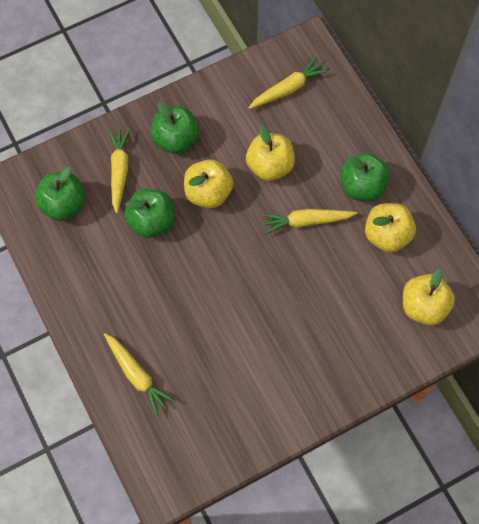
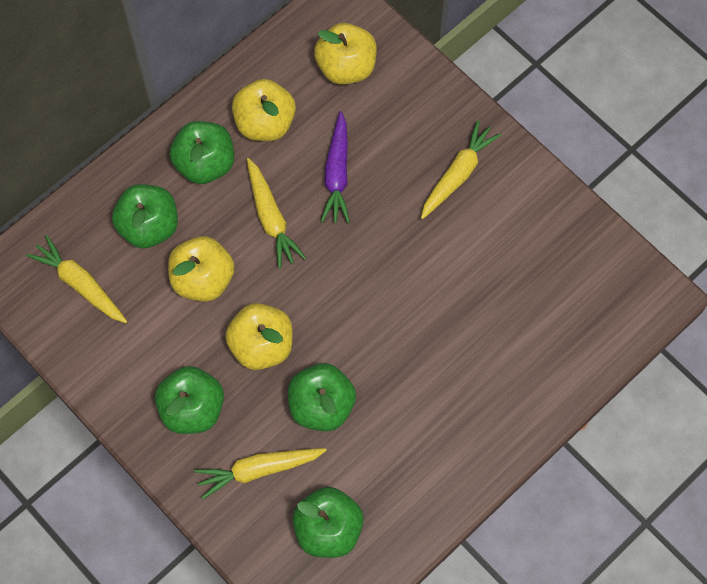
camera: 105 degrees left, 0 degrees up
(137, 375) = (531, 364): yellow carrot -> yellow carrot (457, 174)
(320, 139) = (149, 227): none -> green apple
(331, 276) = (337, 174): none -> purple carrot

